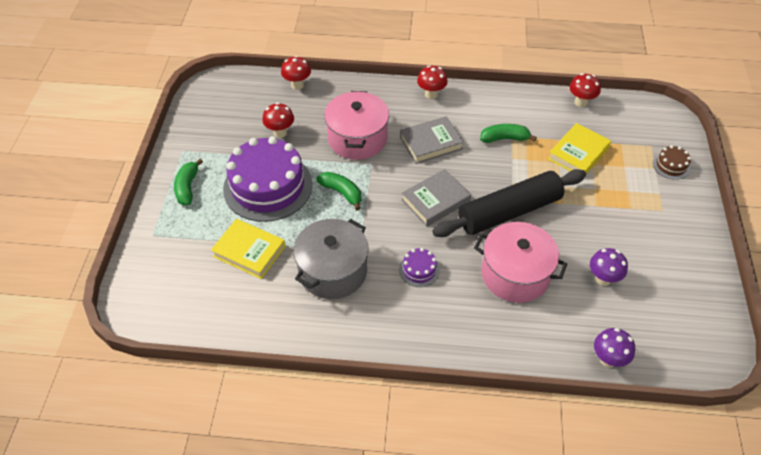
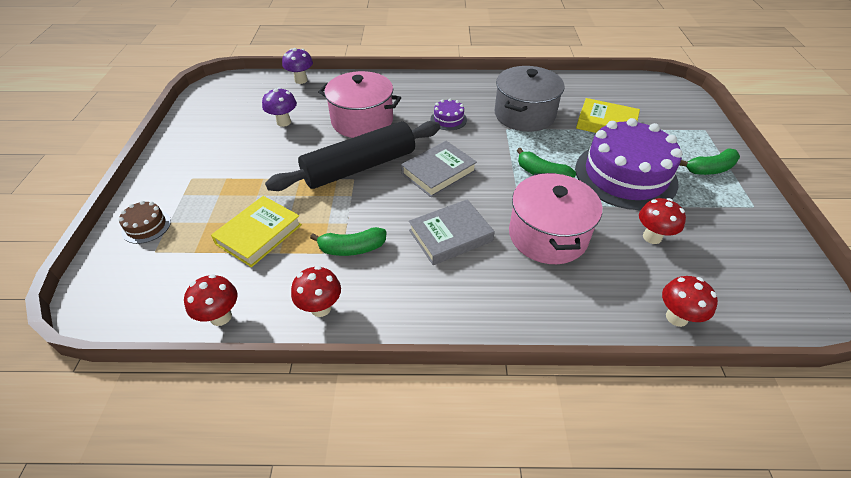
camera: 175 degrees right, 5 degrees down
(187, 187) = (710, 169): green banana -> green banana turned 75 degrees clockwise
(431, 94) = (459, 314): red mushroom -> red mushroom (321, 308)

